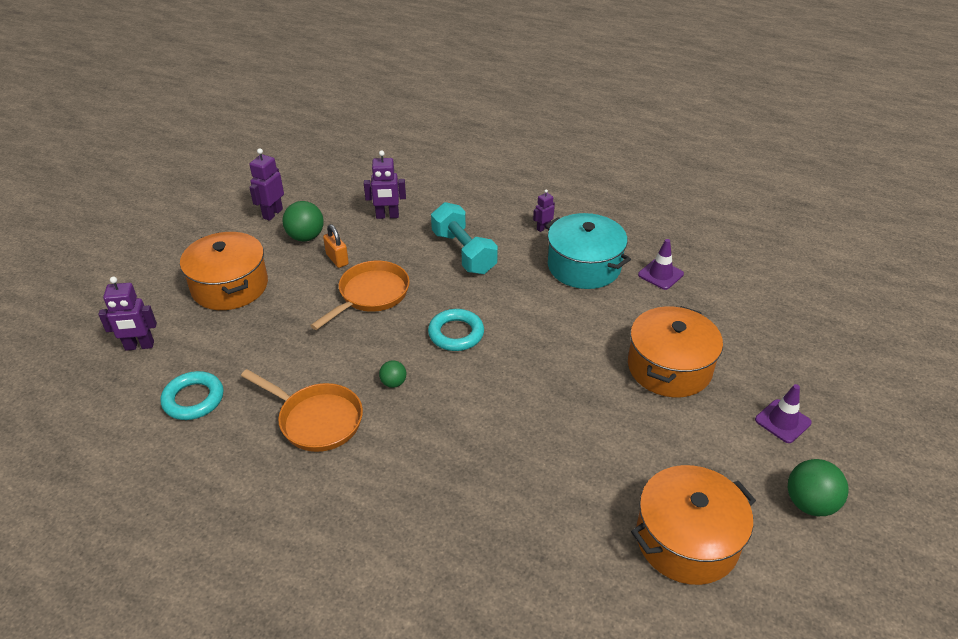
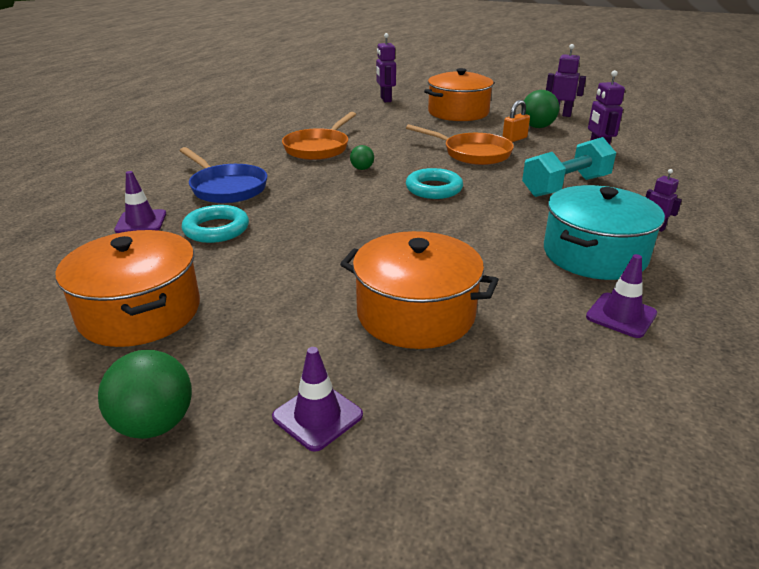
camera: 85 degrees right, 10 degrees down
(193, 399) = (337, 116): turquoise ring -> turquoise ring (216, 229)
(427, 505) = (226, 188): none -> blue pan
(512, 578) = (141, 222): none -> purple traffic cone

